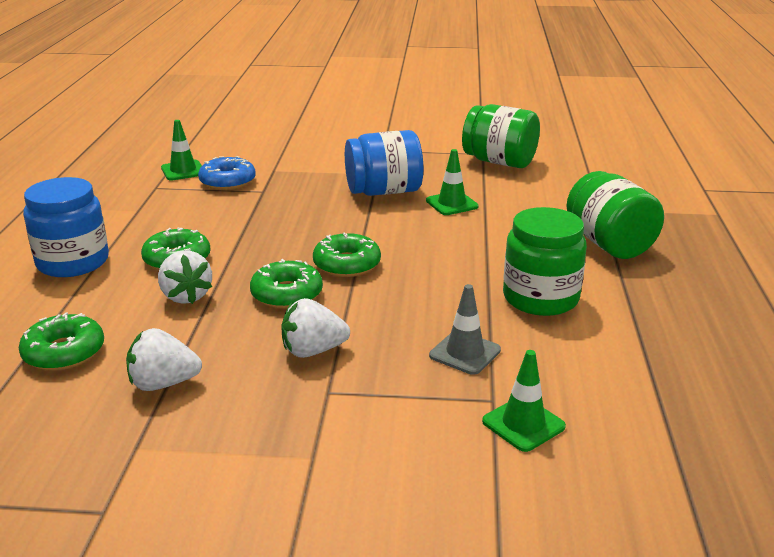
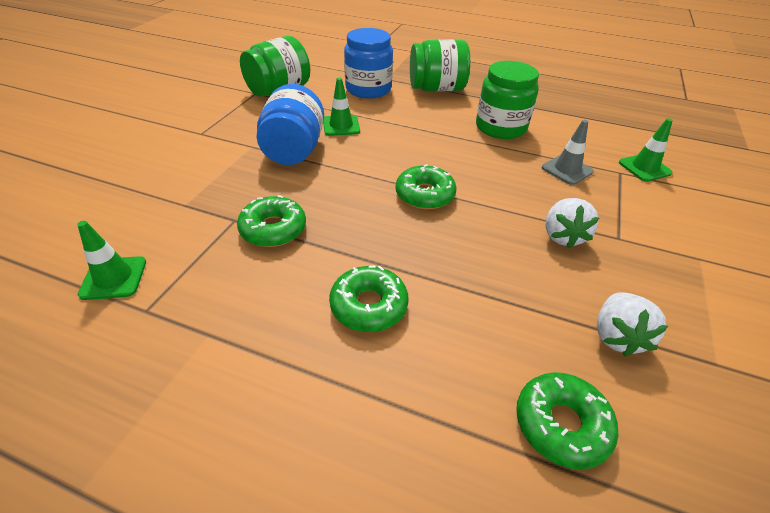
camera: 75 degrees left, 15 degrees up
(73, 262) = (332, 415): blue jar -> blue jar (368, 89)
(186, 296) = (455, 305): white strawberry -> none
(227, 181) = (185, 242): blue donut -> none
(287, 294) = (468, 236): green donut -> green donut (273, 229)

